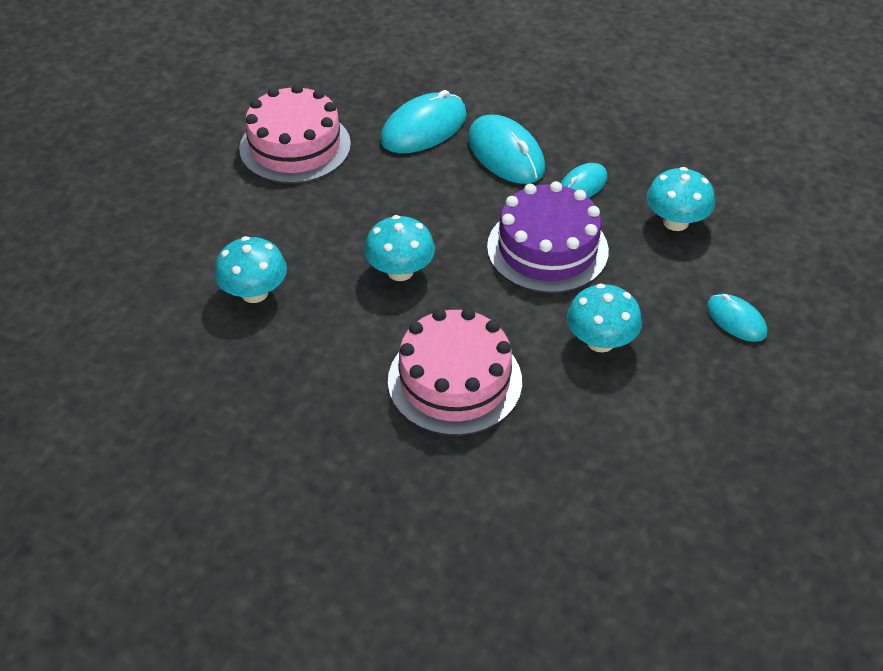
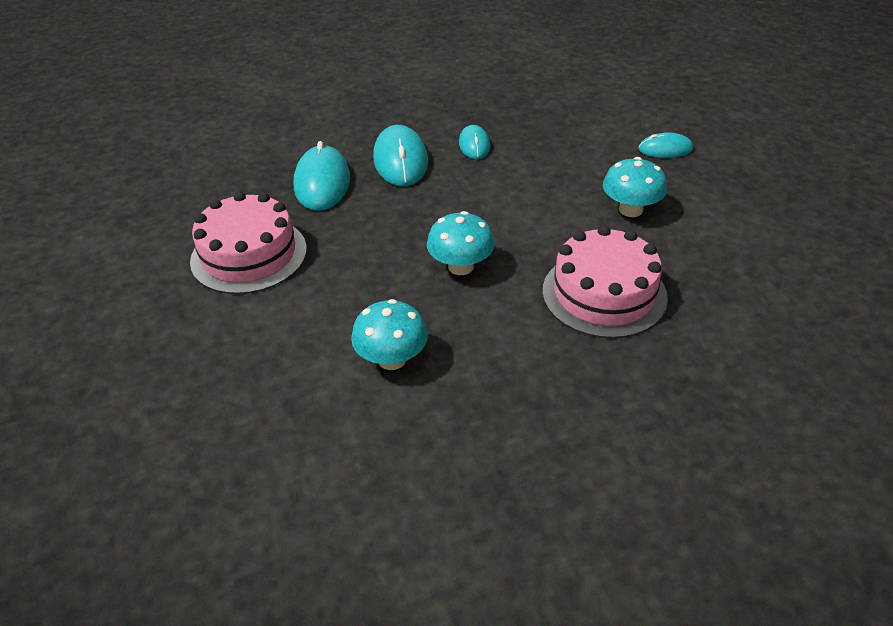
camera: 50 degrees left, 5 degrees down
(506, 154) = (401, 160): turquoise mouse -> turquoise mouse turned 75 degrees clockwise
(547, 248) = (518, 188): purple cake -> none
(675, 222) = (553, 128): turquoise mushroom -> none

